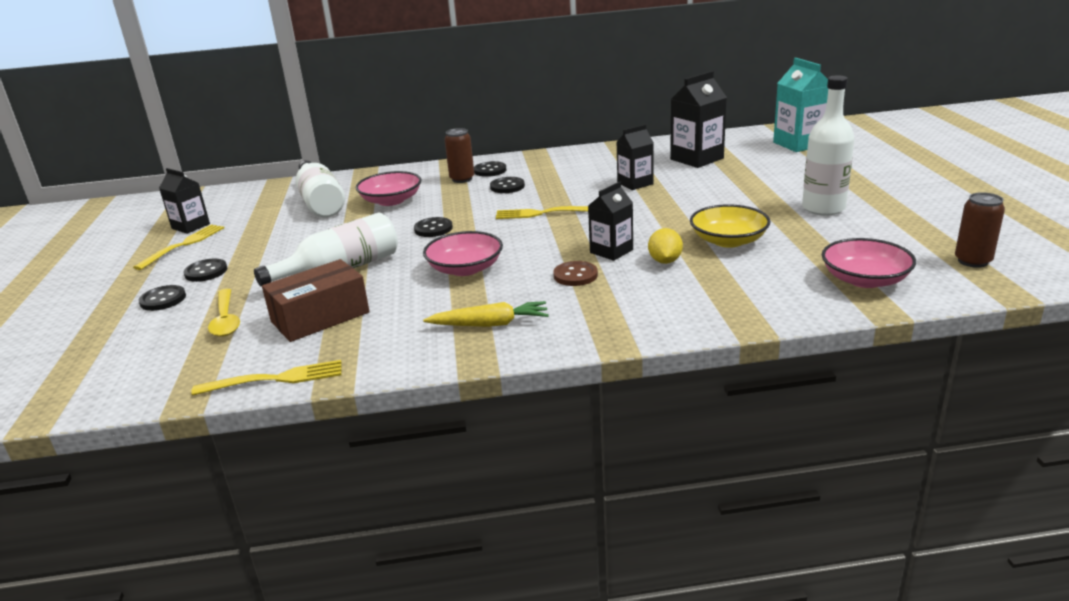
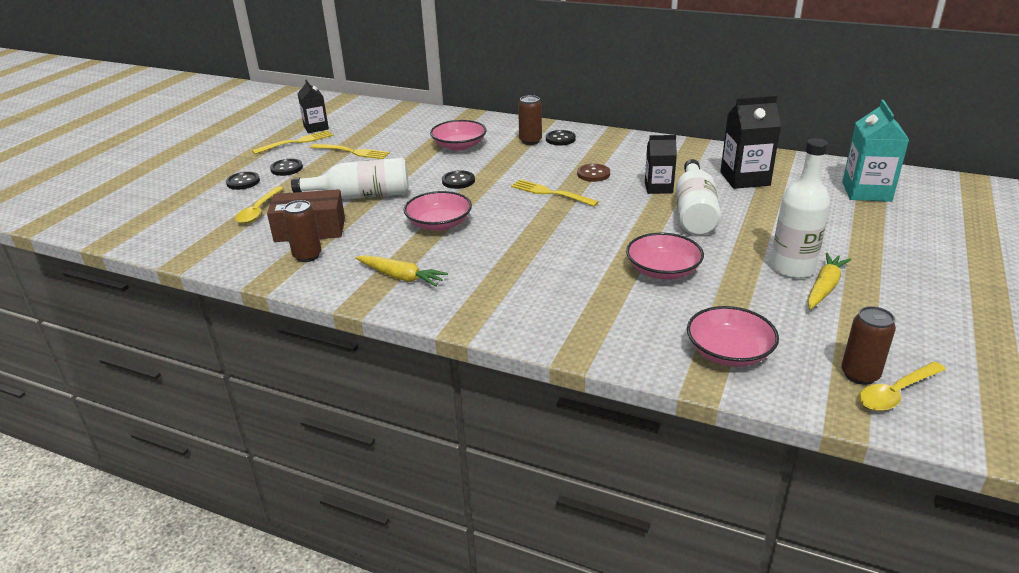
camera: 30 degrees right, 5 degrees up
(275, 379) = (237, 266): yellow fork -> yellow fork (352, 152)
(320, 202) = (412, 132): white bottle -> white bottle (694, 212)
(352, 341) = (307, 256): none -> brown can
(507, 186) = (555, 159): black button -> none
(575, 275) = (505, 258): brown button -> brown button (593, 174)
(611, 251) = (558, 246): black carton -> none
(665, 261) = (587, 271): yellow lemon -> none
(728, 240) = (663, 270): yellow bowl -> pink bowl
(865, 214) = (824, 287): none -> yellow carrot
(1011, 264) = (896, 393): none -> yellow spoon

